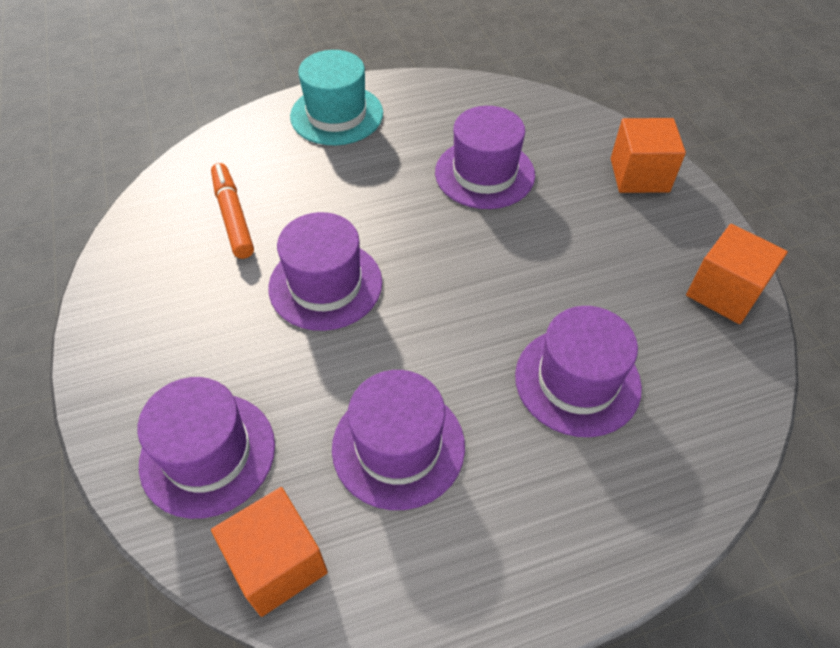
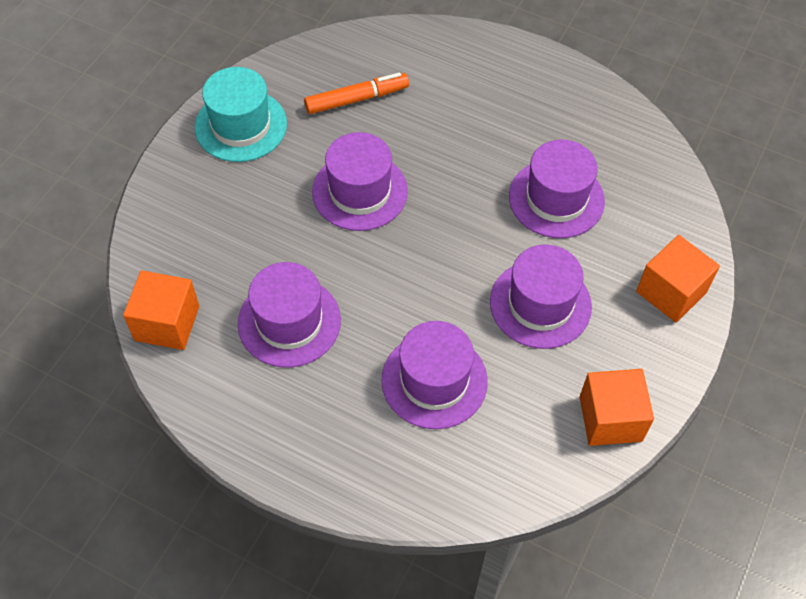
camera: 45 degrees right, 5 degrees up
(208, 454) = (193, 237): purple hat -> purple hat (540, 304)
(233, 216) = (357, 99): orange marker -> orange marker turned 45 degrees clockwise
(336, 115) = (508, 72): turquoise hat -> turquoise hat (241, 125)

